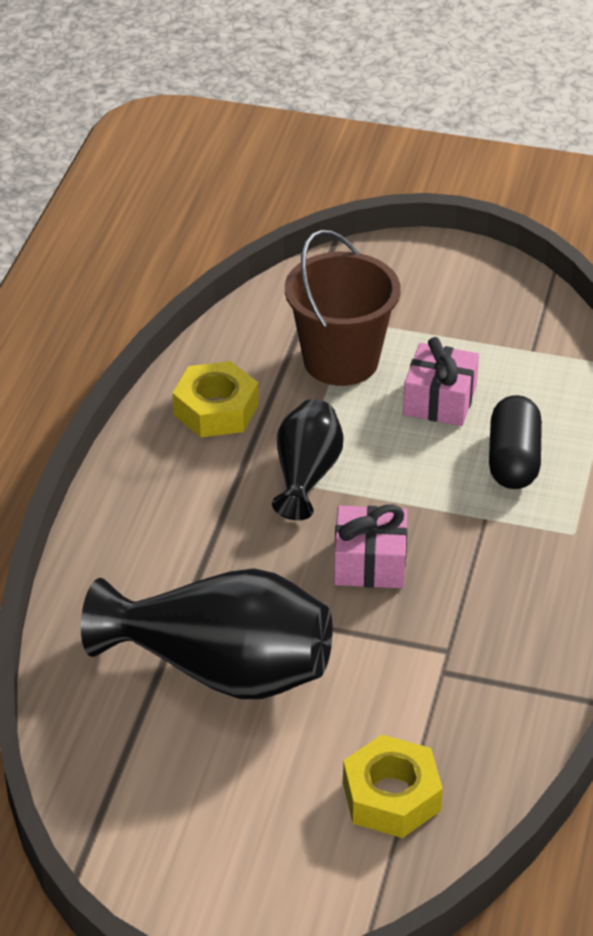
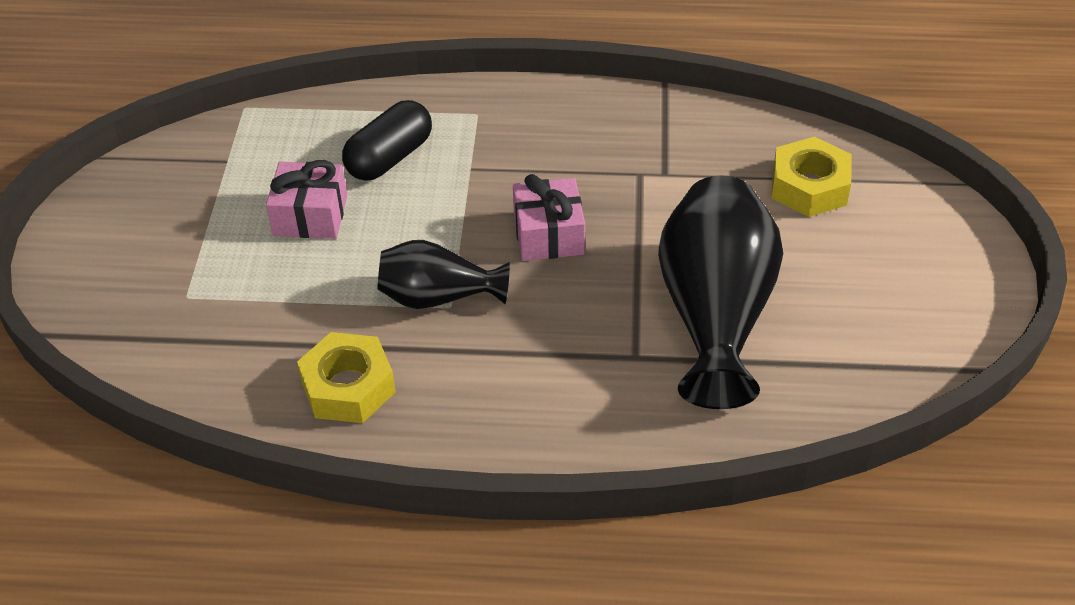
camera: 100 degrees left, 5 degrees up
(341, 361) = (255, 297): brown bucket -> none
(513, 460) = (389, 157): black capsule -> black capsule turned 45 degrees counterclockwise

